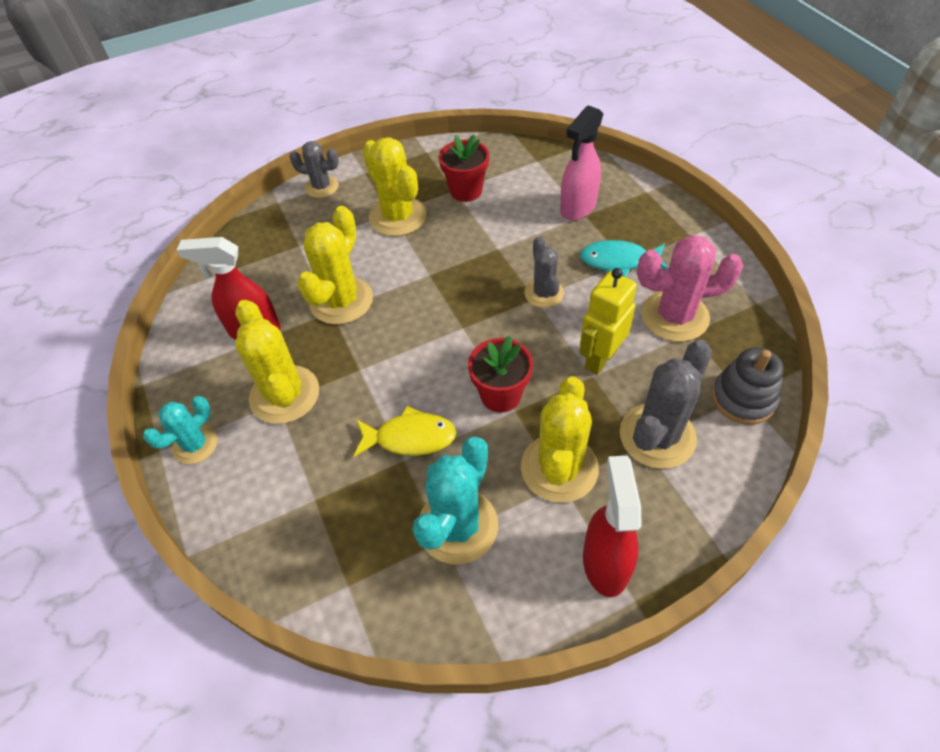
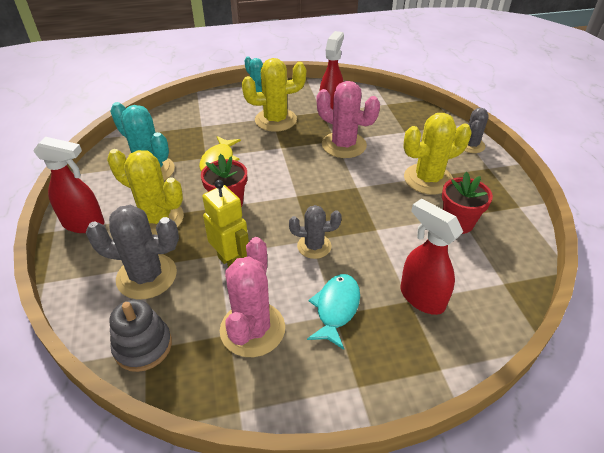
camera: 100 degrees right, 10 degrees down
(341, 301) = (344, 145): yellow cactus -> pink cactus
(577, 208) = (421, 297): pink spray bottle -> red spray bottle
(657, 436) = (147, 276): grey cactus -> grey cactus turned 45 degrees counterclockwise

